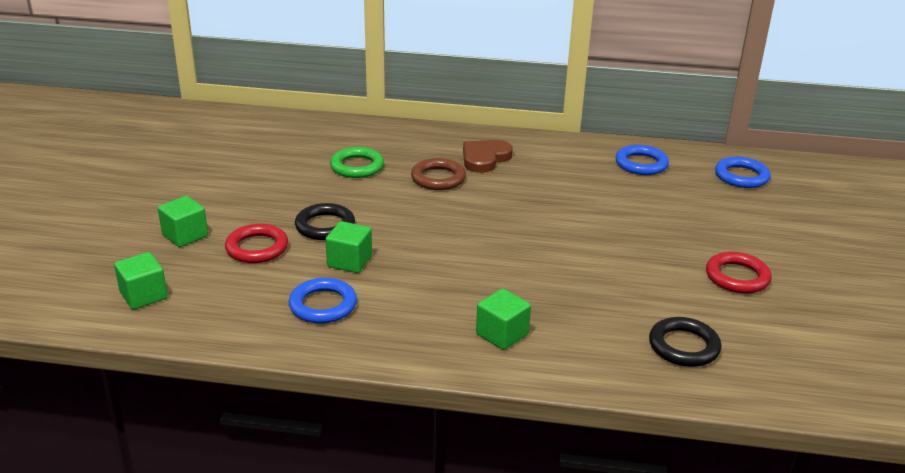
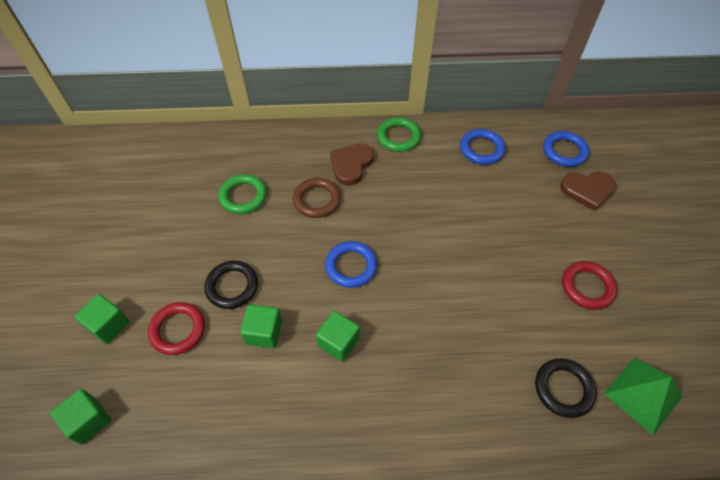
camera: 10 degrees left, 25 degrees up
(323, 305) = (253, 399): blue ring -> blue ring (351, 266)
(502, 334) = (414, 406): green cube -> green cube (338, 342)
(545, 145) = (398, 137): none -> green ring
(760, 207) = (587, 190): none -> brown heart
(781, 364) = (643, 395): none -> green pyramid

